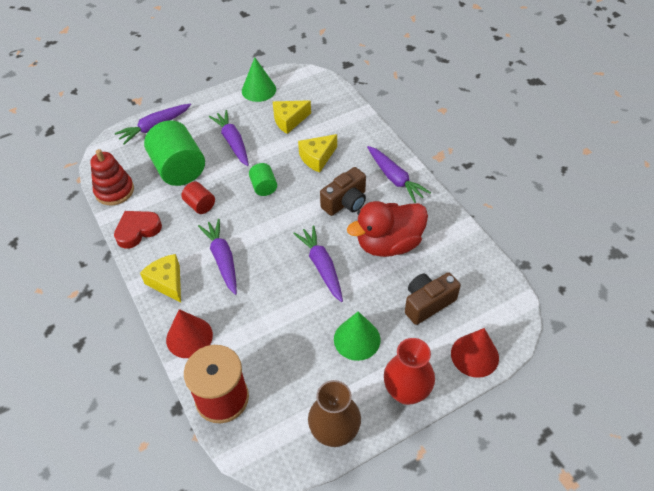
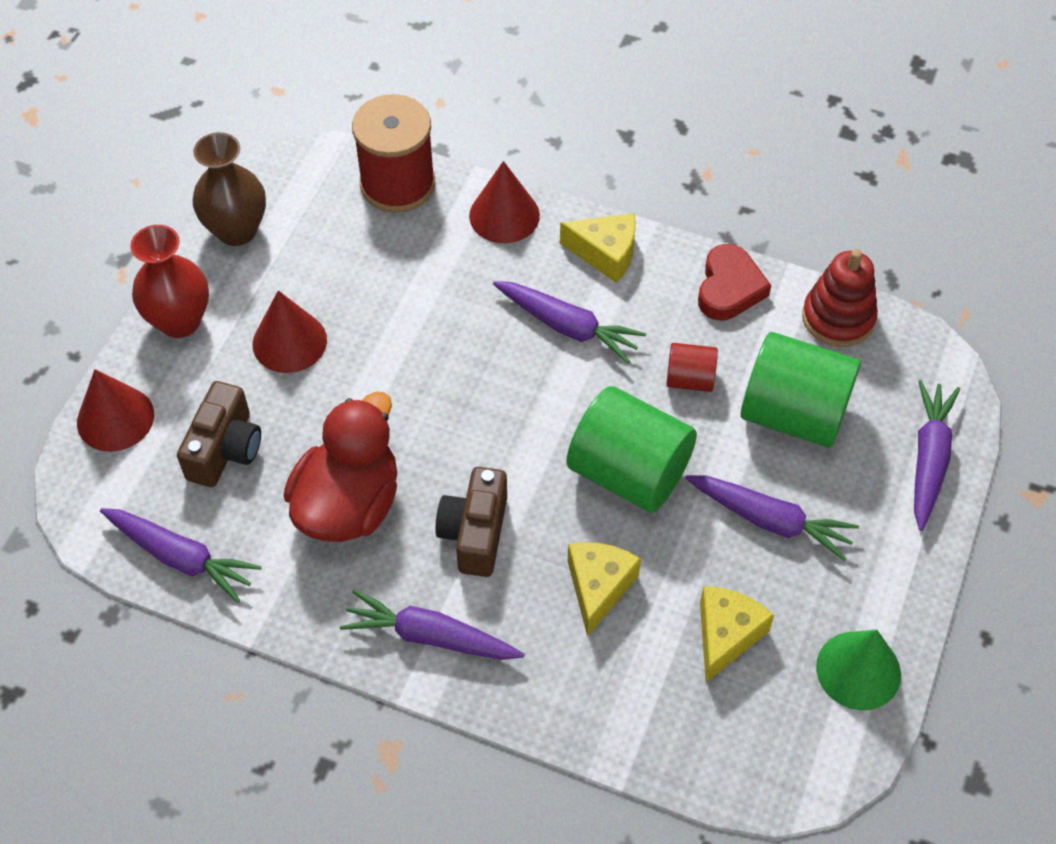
camera: 140 degrees right, 5 degrees up
(264, 187) = (629, 472): green cylinder -> green cylinder, size x2.01
(321, 267) = (419, 405): purple carrot -> purple carrot (181, 557)
(357, 339) = (289, 342): green cone -> red cone

